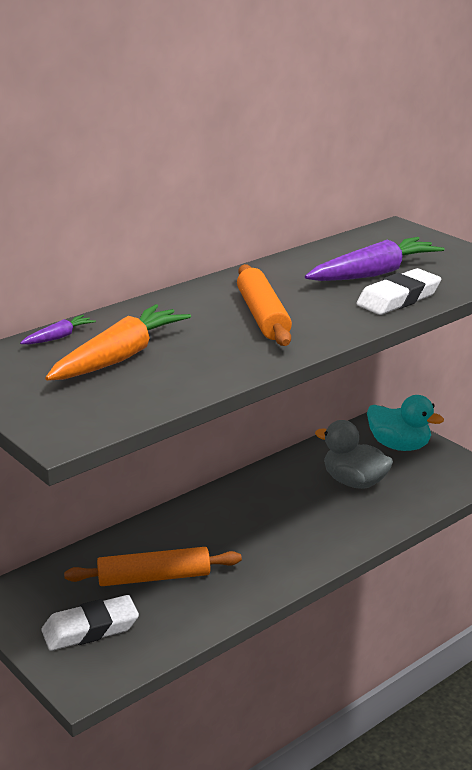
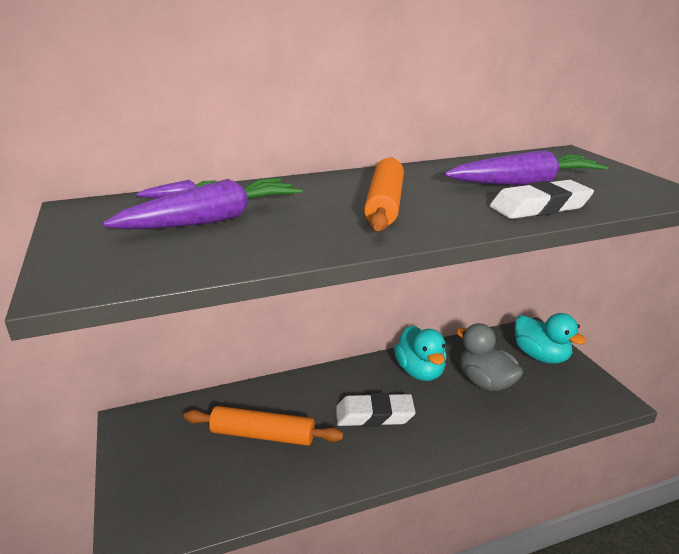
camera: 20 degrees right, 0 degrees up
(90, 629) = (178, 474): white eraser -> white eraser (374, 415)
(120, 357) = (214, 220): orange carrot -> purple carrot
(283, 485) = (420, 372): none -> turquoise duck

